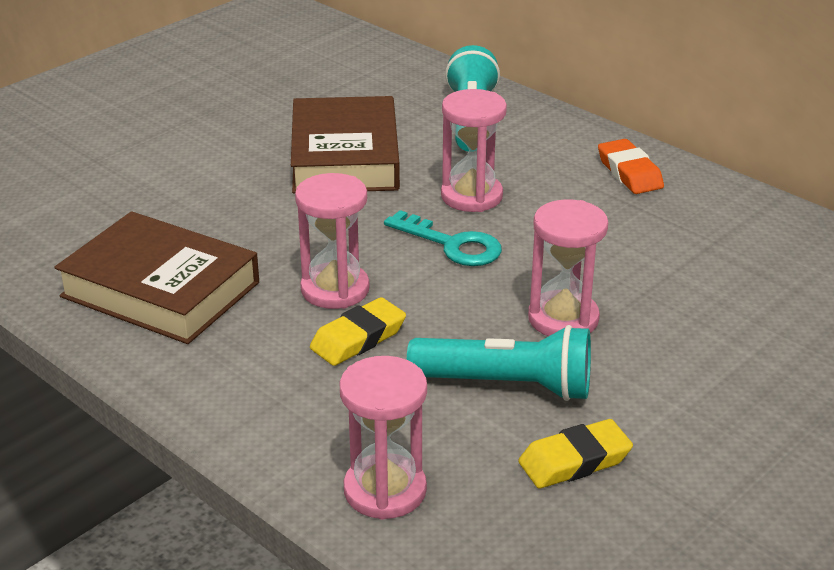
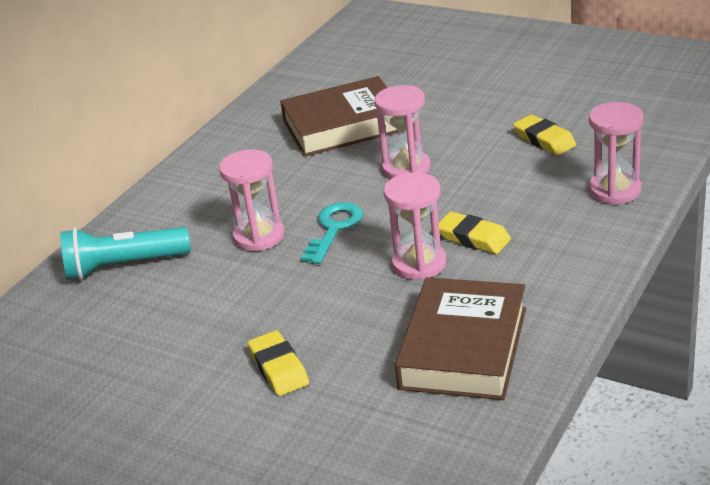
camera: 100 degrees left, 0 degrees up
(228, 183) = (279, 368): none -> yellow eraser
(345, 157) = (210, 315): brown book -> brown book (343, 125)
(506, 385) = (489, 173): turquoise flashlight -> none
(629, 173) = (201, 178): orange eraser -> none

